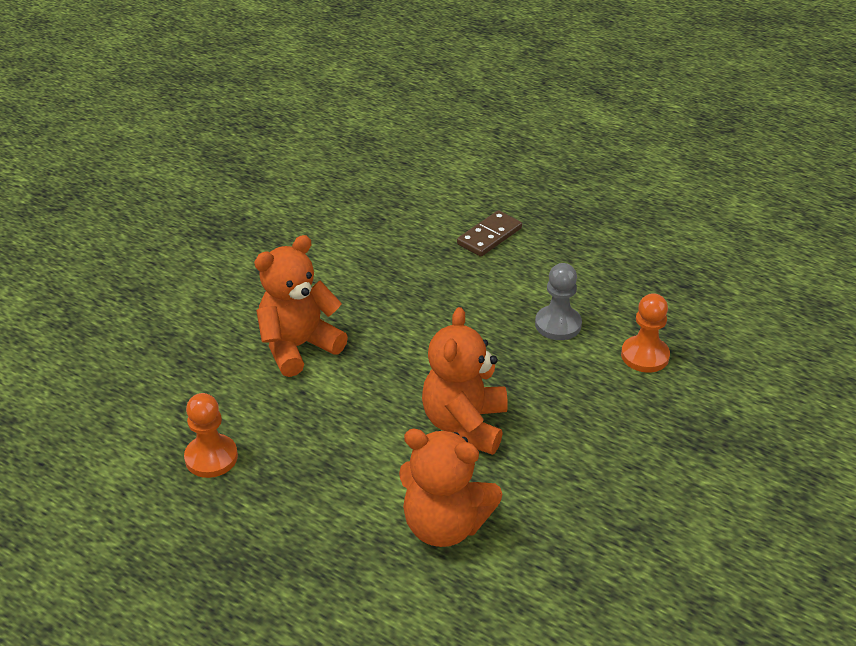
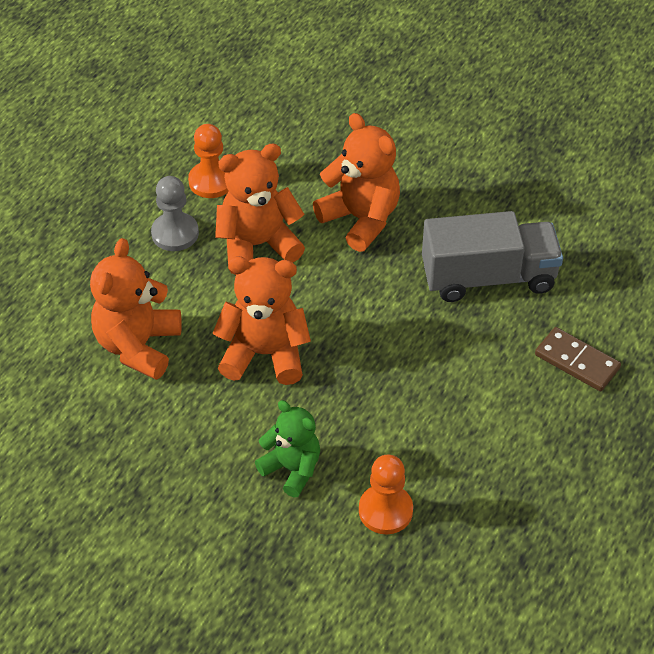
camera: 85 degrees right, 10 degrees up
(317, 423) = (257, 245): none -> orange teddy bear
(389, 273) = (488, 277): none -> grey truck
(558, 324) = (427, 429): grey pawn -> grey pawn (175, 233)
(603, 412) = (292, 469): none -> green teddy bear

